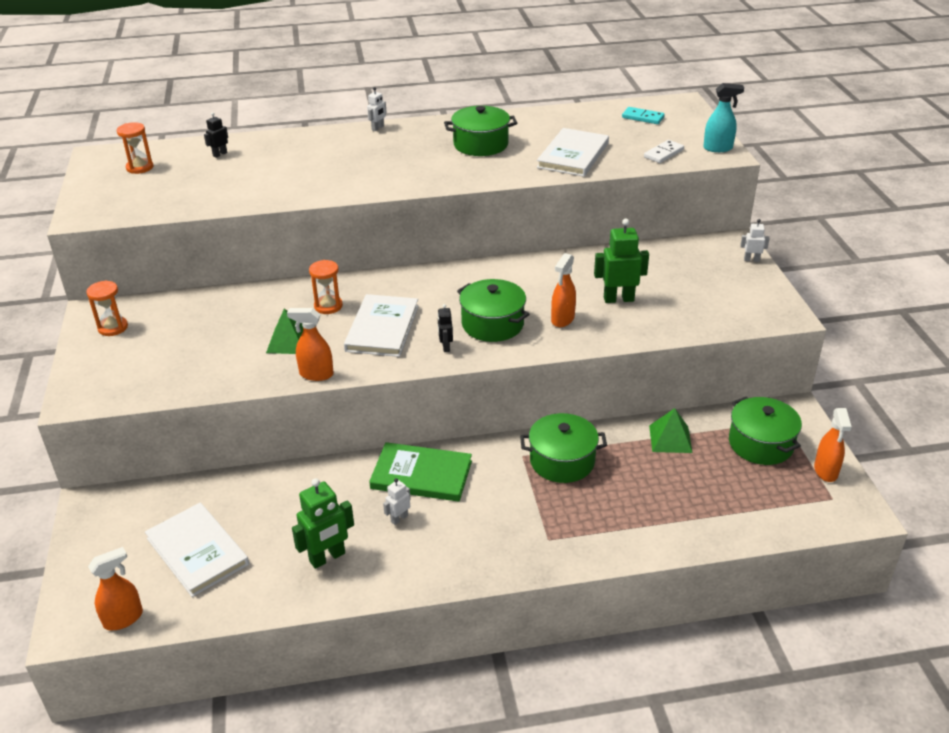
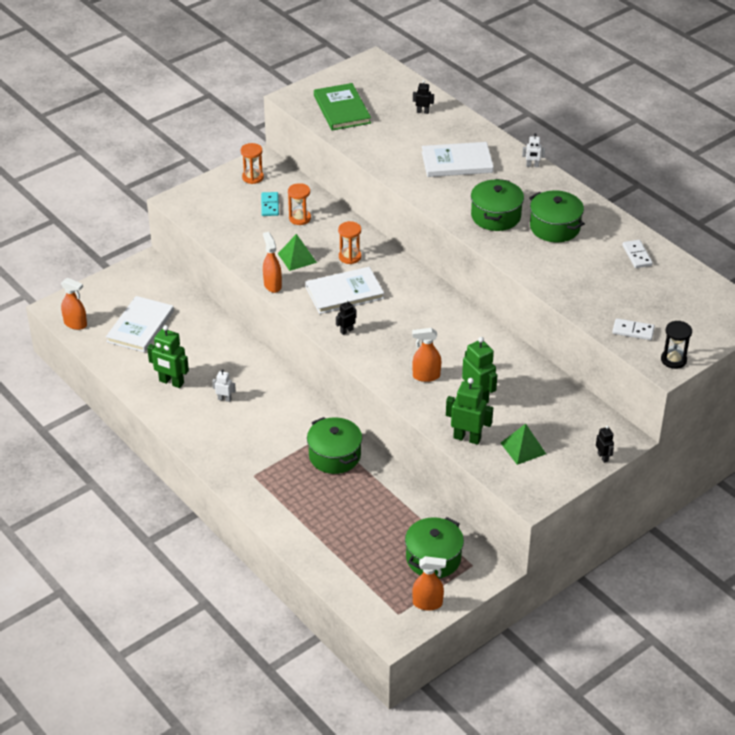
camera: 60 degrees right, 5 degrees up
(140, 167) = (373, 87): orange hourglass -> orange hourglass (300, 218)
(421, 475) = (271, 392): green book -> green book (341, 109)
(492, 324) = (391, 343): green pot -> green pot (496, 216)
(560, 122) = (637, 255): none -> white domino
(573, 155) = (582, 282): white book -> white book (457, 162)
(643, 117) = (692, 299): turquoise domino -> turquoise domino (270, 205)
(670, 439) = (401, 505): green pyramid -> green pyramid (523, 448)
(675, 325) = (467, 438): none -> green robot
(718, 148) = (673, 360): turquoise spray bottle -> black hourglass
(751, 260) = (603, 457): white robot -> black robot
(825, 471) = (427, 603): orange spray bottle -> orange spray bottle turned 150 degrees counterclockwise

